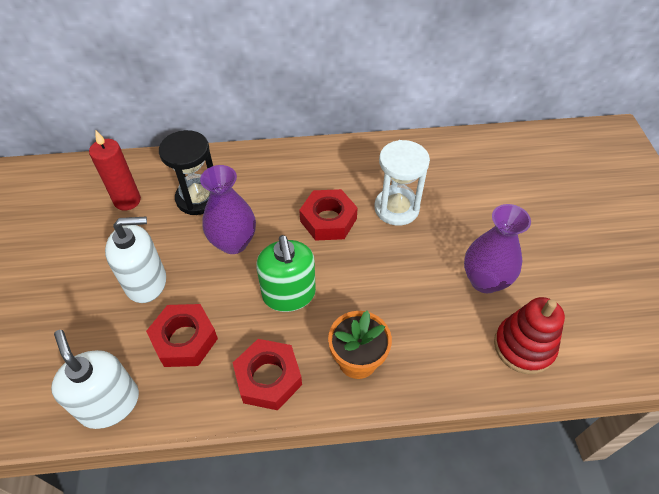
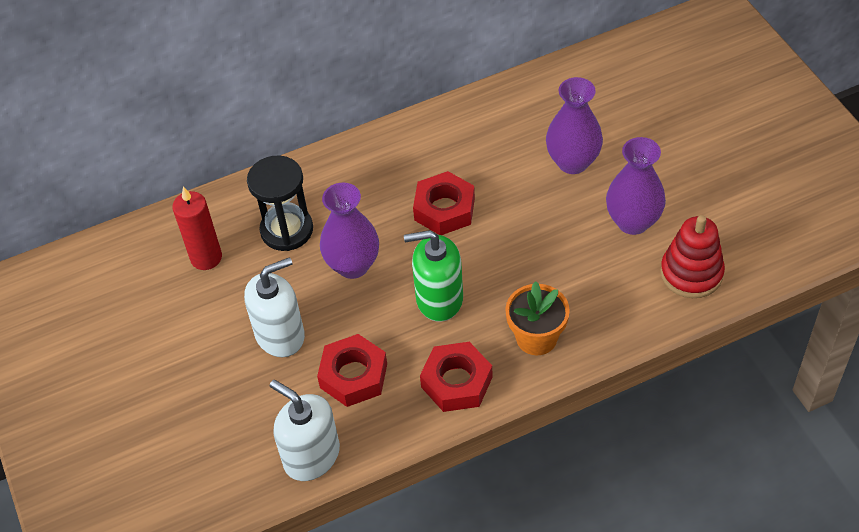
camera: 15 degrees left, 0 degrees up
(289, 294) = (439, 299): green soap dispenser -> green soap dispenser turned 120 degrees clockwise
(396, 208) = (513, 174): white hourglass -> none
(450, 213) = (573, 162): none -> purple vase

